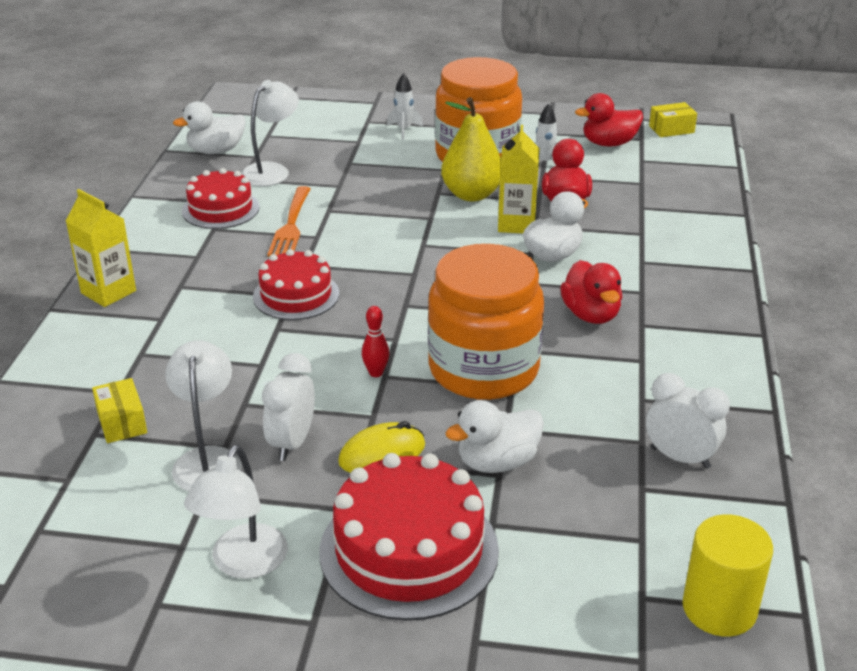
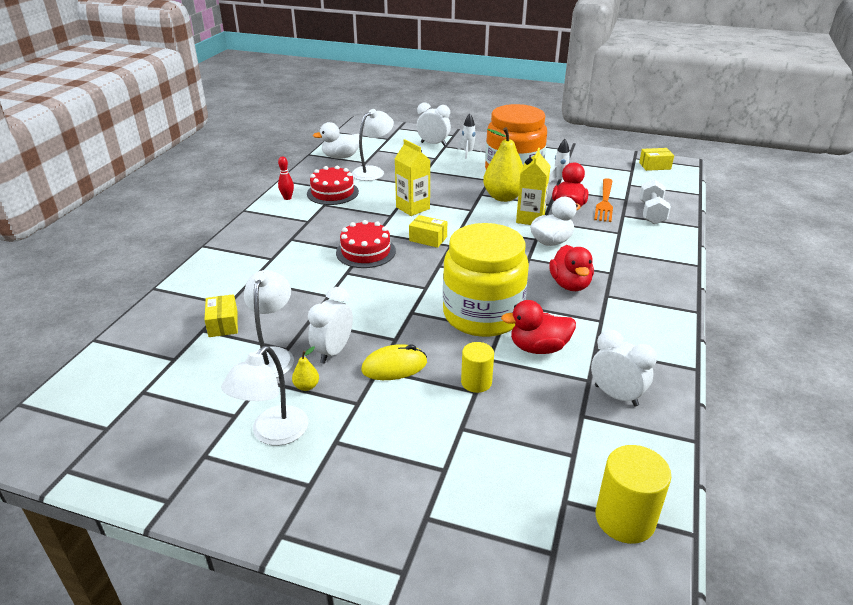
camera: 10 degrees right, 0 degrees up
(108, 292) = (243, 238): yellow carton -> yellow carton (413, 208)
(269, 495) = (306, 386): none -> yellow pear
(291, 225) = (376, 206): orange fork -> orange fork (604, 201)
(349, 119) = (433, 144): none -> white clock
(376, 373) = (405, 309): red bowling pin -> red bowling pin (287, 198)
(380, 267) = (428, 239): none -> yellow box
(409, 550) = (394, 440): red cake -> none
(483, 369) = (482, 315): orange jar -> yellow jar
(497, 462) = (476, 382): white duck -> yellow cylinder
(609, 143) = (608, 172): red duck -> red duck (538, 348)
(679, 201) = (651, 213): none -> white dumbbell

